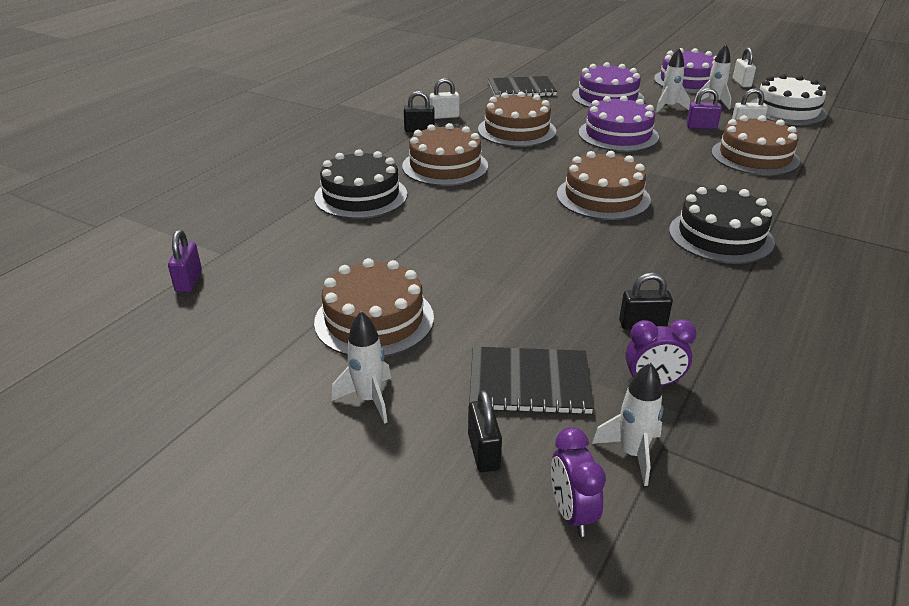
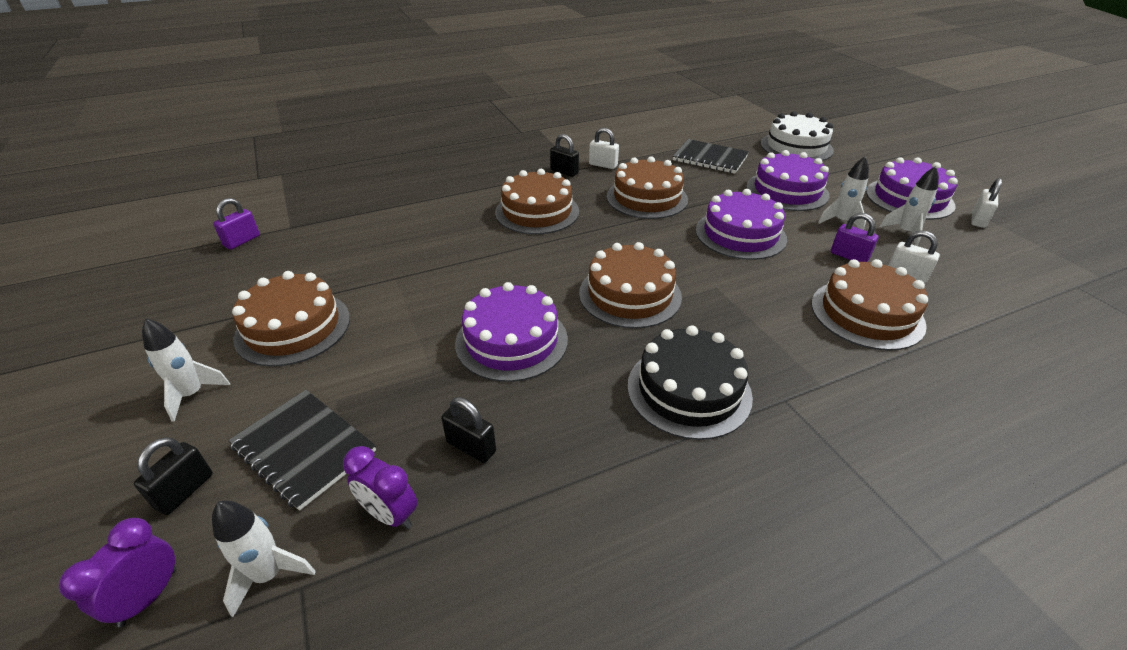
camera: 35 degrees right, 5 degrees up
(361, 196) = (438, 215): black cake -> none
(568, 255) = (511, 341): none -> purple cake
(787, 110) = (995, 272): white cake -> white cake (796, 147)

